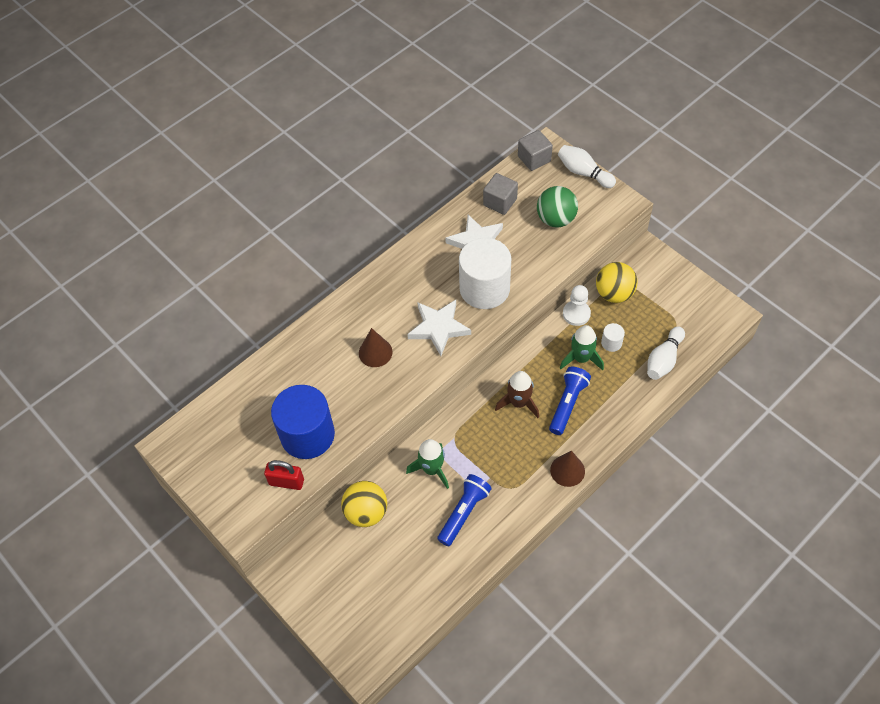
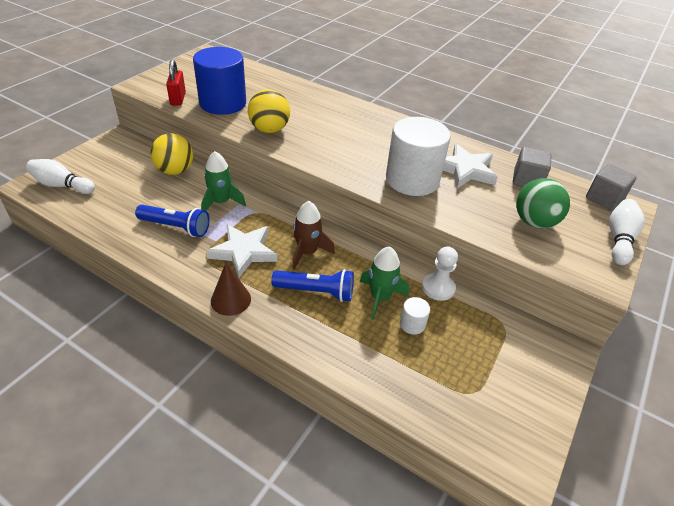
camera: 70 degrees right, 15 degrees down
(375, 352) = (313, 126): brown cone -> none
(438, 328) = (352, 156): white star -> white star (243, 252)
(614, 293) = (484, 320): yellow ball -> yellow ball (269, 130)
(663, 360) = (409, 382): white bowling pin -> white bowling pin (62, 185)

